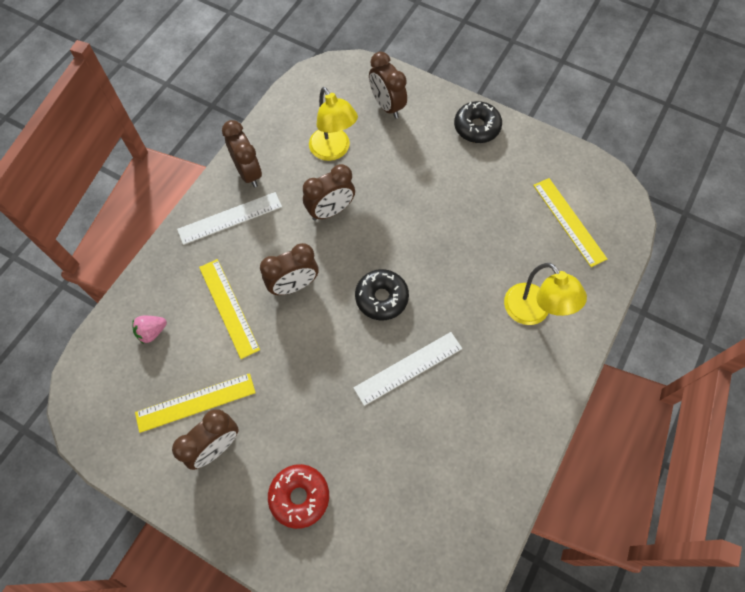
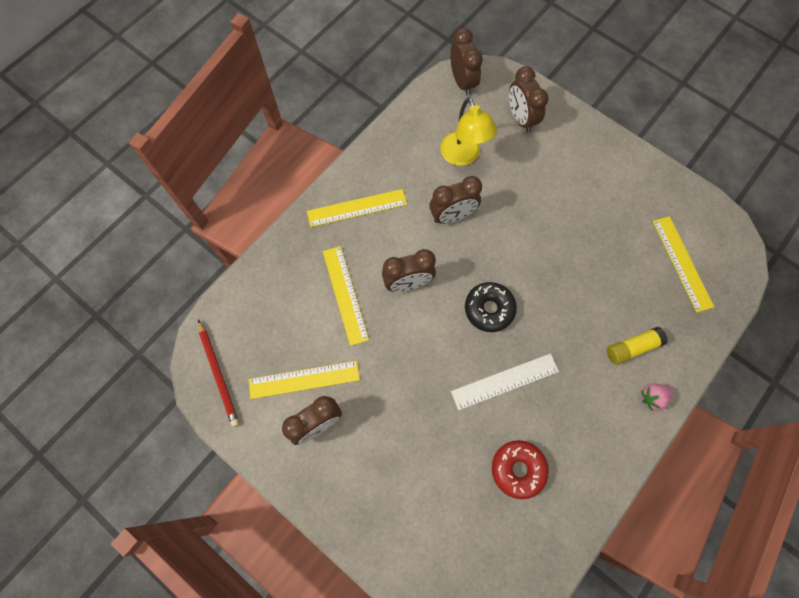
camera: 10 degrees right, 5 degrees up
(101, 412) = (218, 374): none -> red pencil
(152, 332) = (272, 306): pink strawberry -> pink strawberry (652, 397)
(230, 218) = (357, 208): white ruler -> yellow ruler
(248, 173) = (379, 166): brown clock -> brown clock (462, 82)
(299, 497) = (387, 484): red donut -> red donut (518, 469)
(476, 127) = (605, 153): black donut -> none
(533, 312) = (632, 348): yellow lamp -> yellow glue stick

